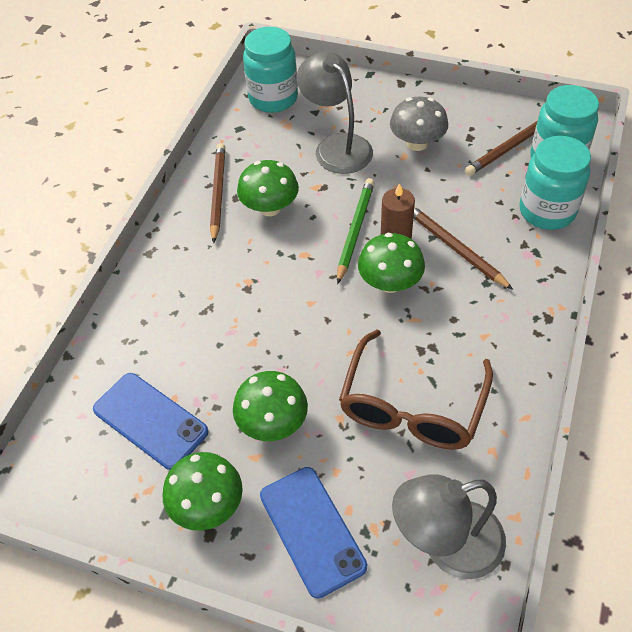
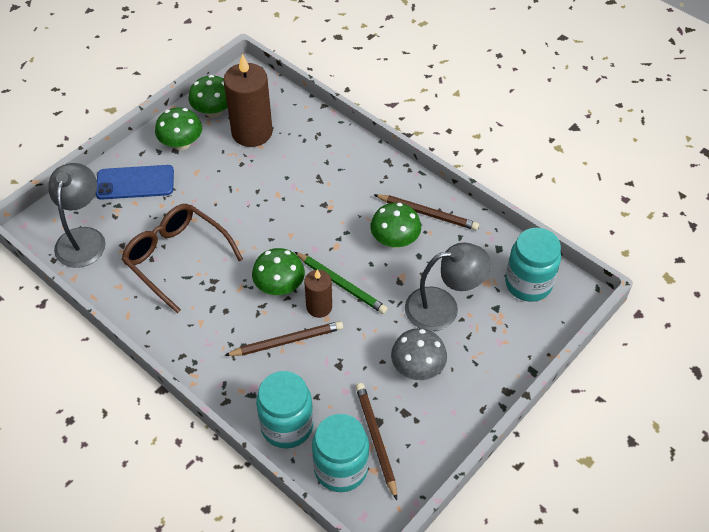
camera: 110 degrees right, 0 degrees up
(150, 420) = (252, 132): blue phone -> brown candle
(272, 423) = (212, 186): green mushroom -> green mushroom (213, 111)

